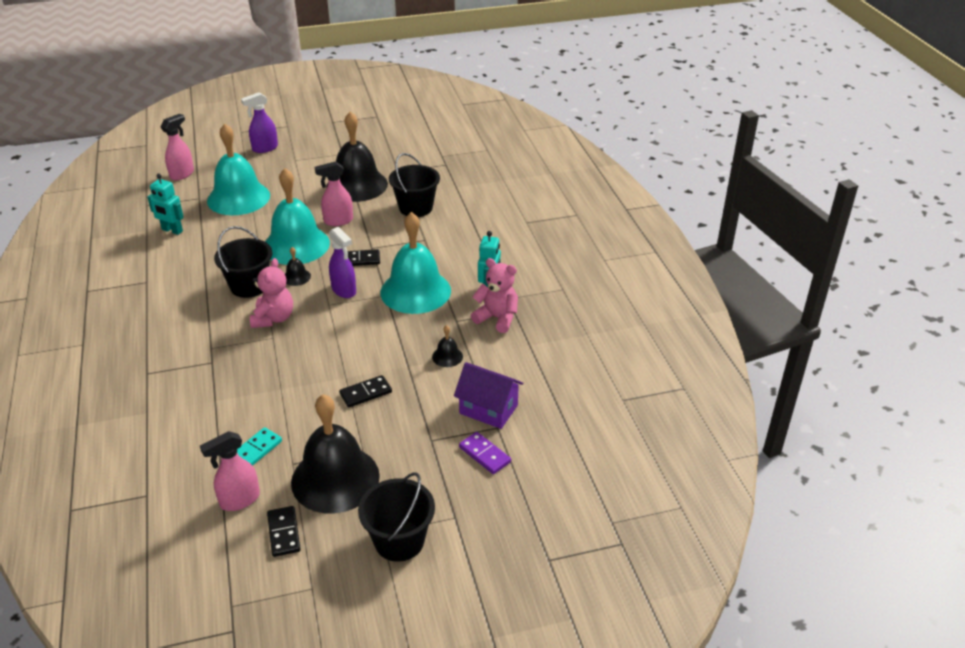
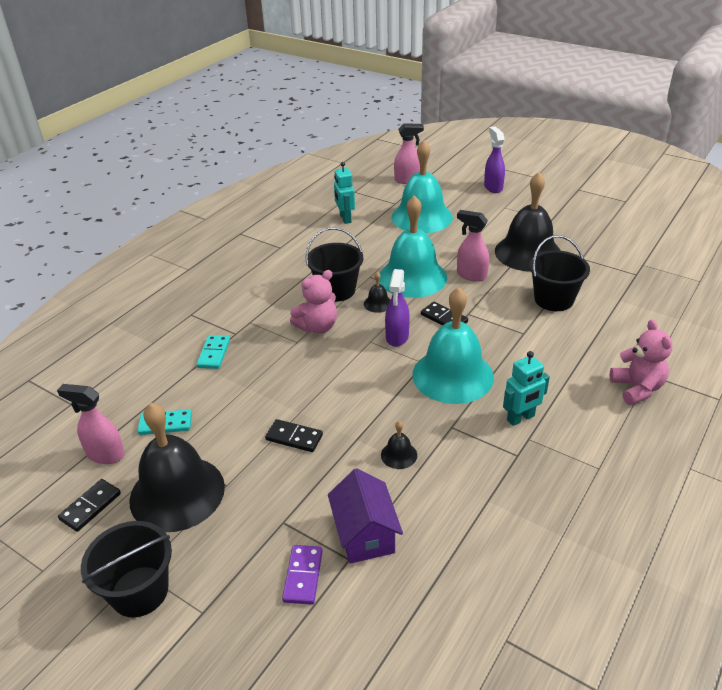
camera: 50 degrees right, 0 degrees up
(217, 385) = (214, 353): none -> turquoise domino
(264, 148) = (493, 187): purple spray bottle -> purple spray bottle turned 60 degrees clockwise
(497, 318) = (491, 451): pink teddy bear -> pink teddy bear (637, 388)

